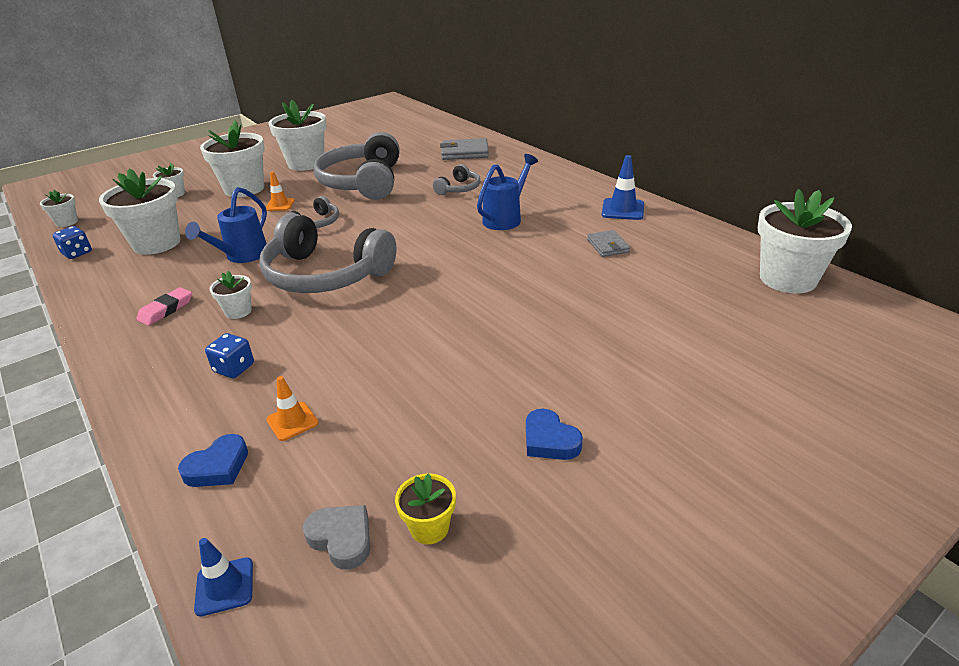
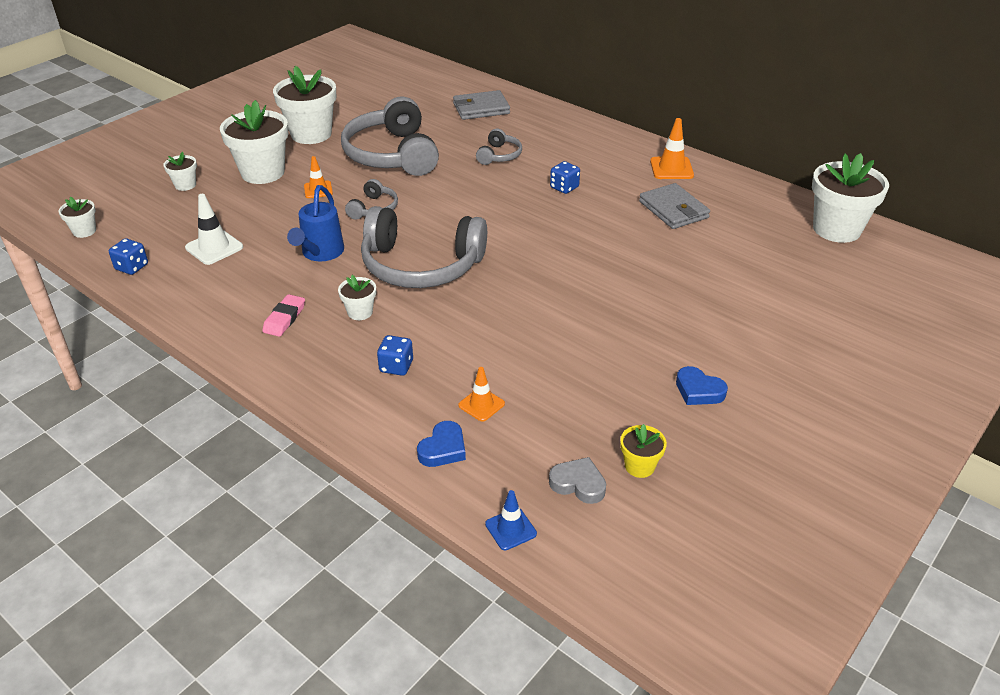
camera: 15 degrees left, 5 degrees up
(157, 243) = (214, 247): white flower pot -> white traffic cone
(505, 218) = (564, 187): blue watering can -> blue dice
(608, 246) = (673, 210): grey wallet -> grey wallet, size x1.60
(622, 210) = (671, 168): blue traffic cone -> orange traffic cone

